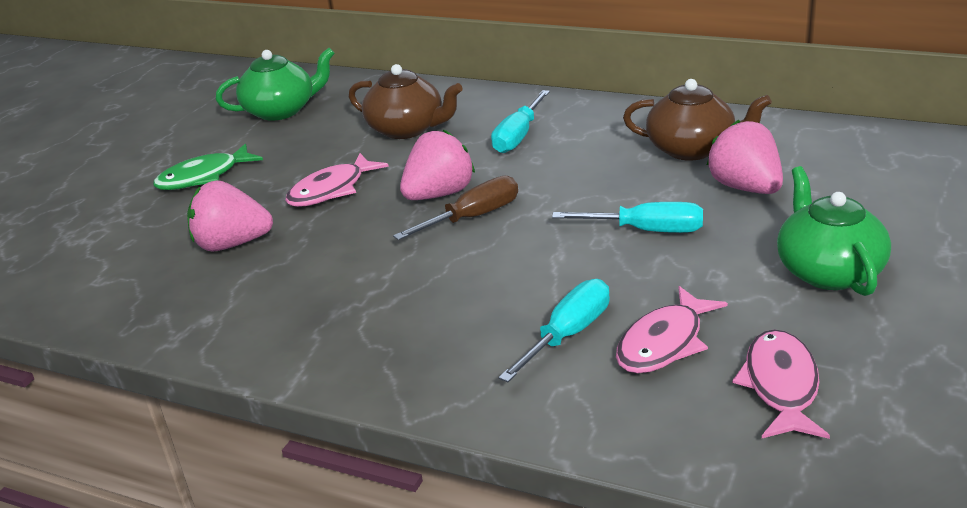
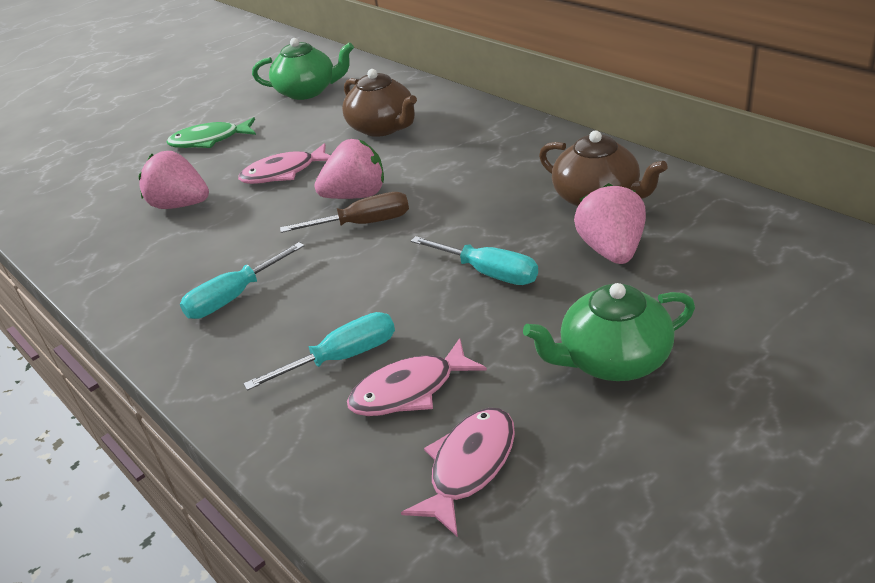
camera: 25 degrees right, 5 degrees up
(518, 136) = (462, 153): turquoise screwdriver -> turquoise screwdriver (234, 297)
(828, 271) = (613, 360): green teapot -> green teapot turned 120 degrees counterclockwise

